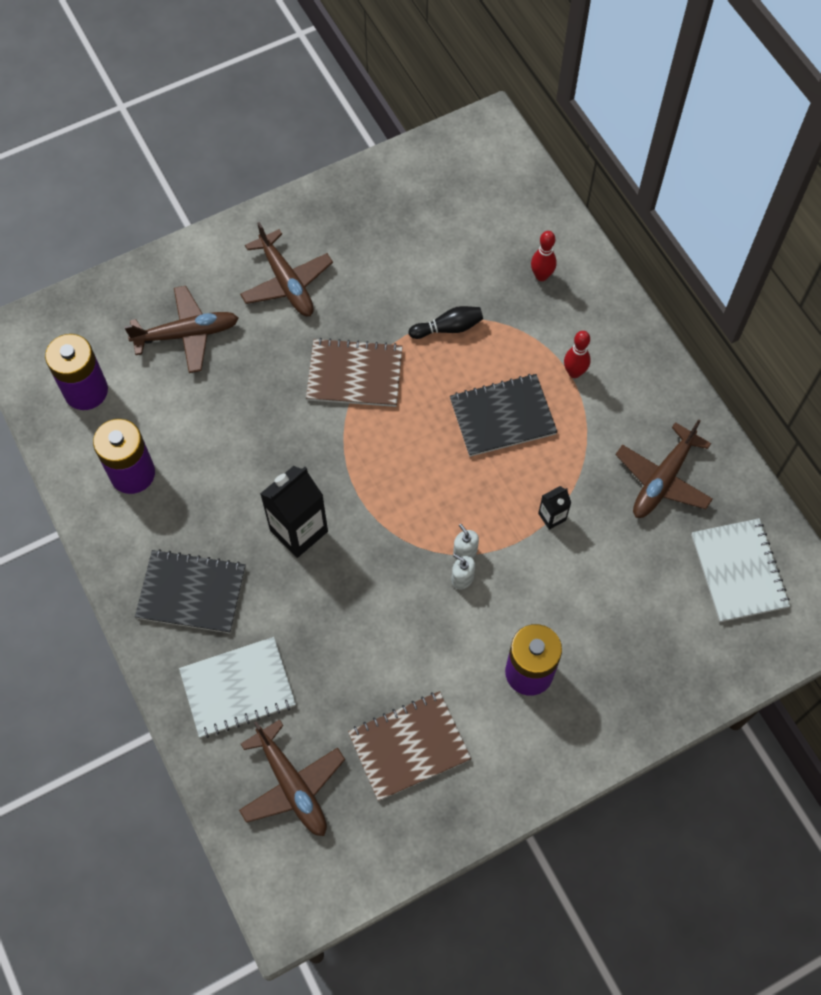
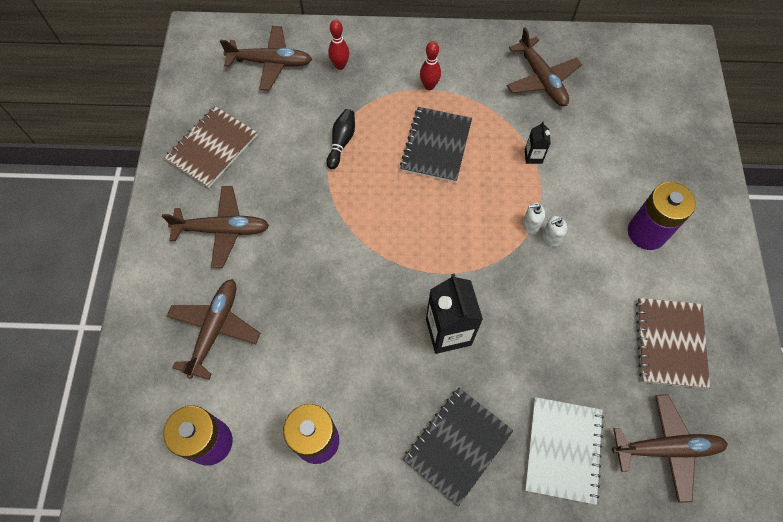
camera: 60 degrees left, 0 degrees up
(354, 374) = (337, 223): brown notebook -> brown notebook (212, 148)
(500, 212) = (270, 63): none -> brown plane
(739, 571) = (631, 74): white notebook -> none

